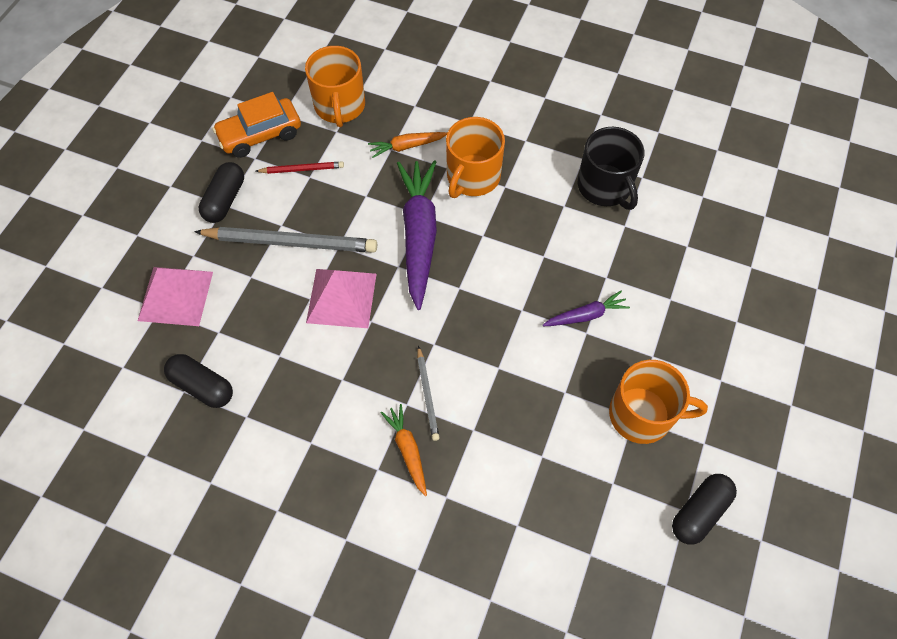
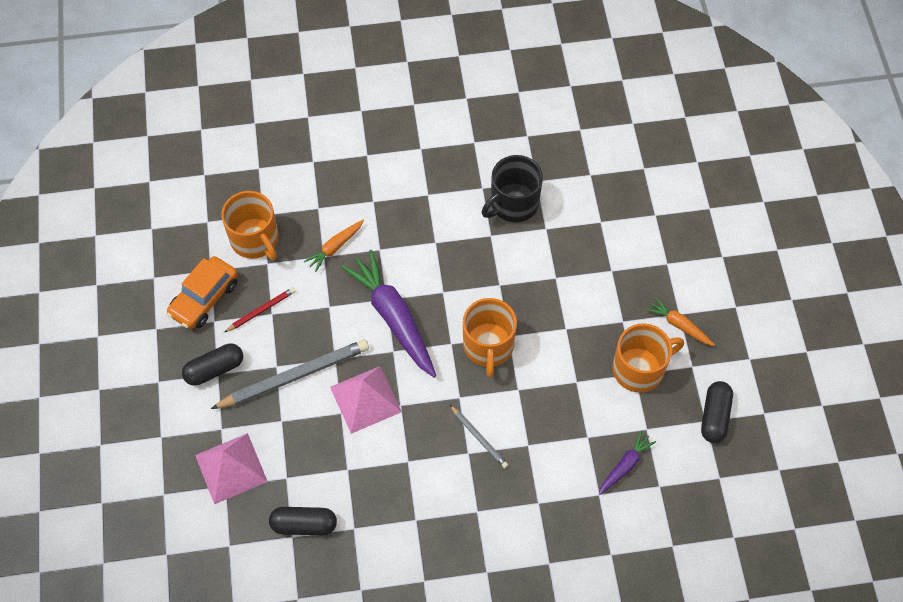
camera: 30 degrees left, 0 degrees up
(225, 200) = (214, 369): black capsule -> black capsule turned 75 degrees clockwise
(407, 450) = (490, 485): orange carrot -> orange carrot (679, 325)
(472, 177) = (405, 247): orange mug -> orange mug (488, 346)
(586, 315) = (558, 315): purple carrot -> purple carrot (625, 465)
(605, 187) = (513, 204): black mug -> black mug turned 105 degrees clockwise

